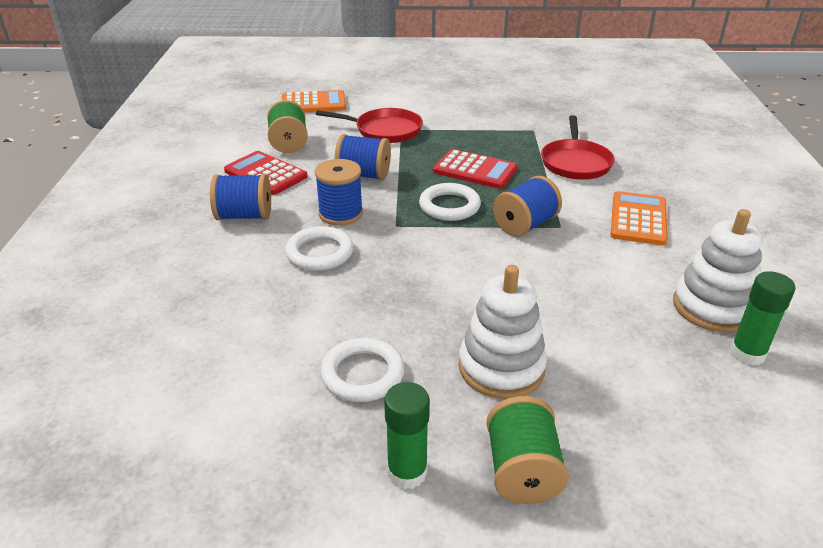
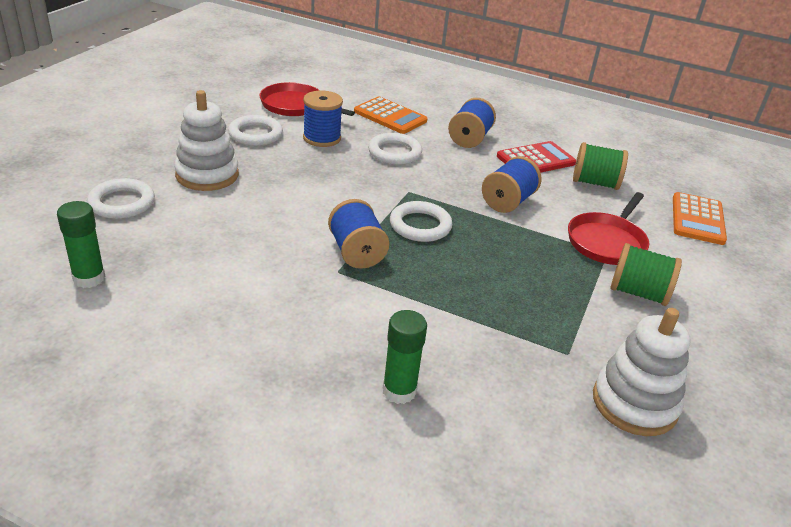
camera: 110 degrees right, 0 degrees up
(340, 214) = (445, 174): blue spool -> blue spool (322, 138)
(407, 472) = (174, 126): green glue stick -> green glue stick (399, 391)
(475, 170) = (481, 265): red calculator -> none
(522, 471) = (132, 153): green spool -> green spool (638, 293)
(575, 162) = (458, 346): red pan -> red pan (295, 106)
(628, 406) = (122, 203): none -> white ring
(638, 219) = (307, 328): orange calculator -> orange calculator (390, 116)
(712, 307) = (149, 294): white stacking toy -> white stacking toy (634, 403)

